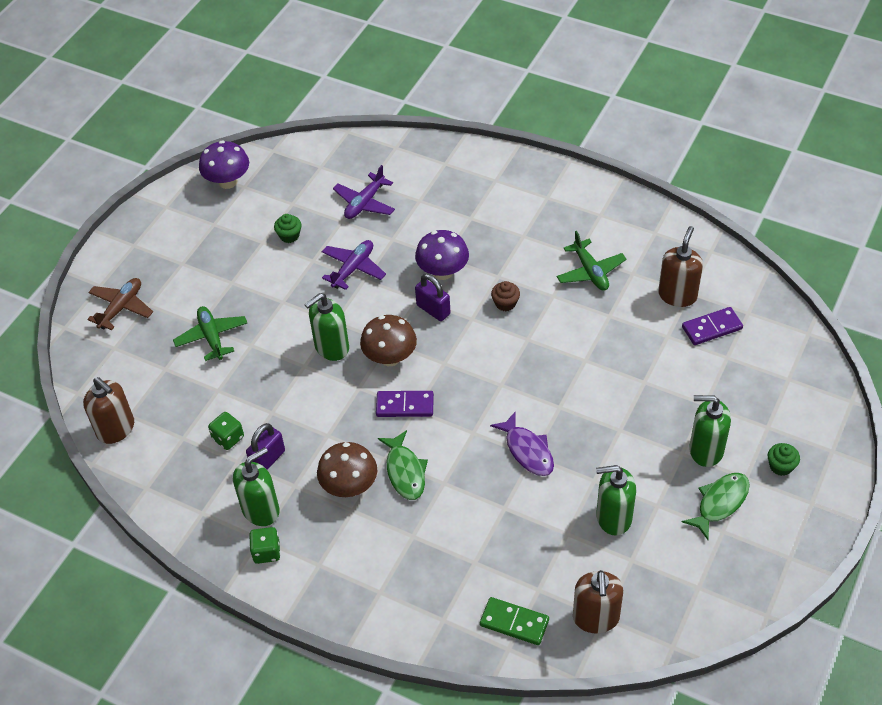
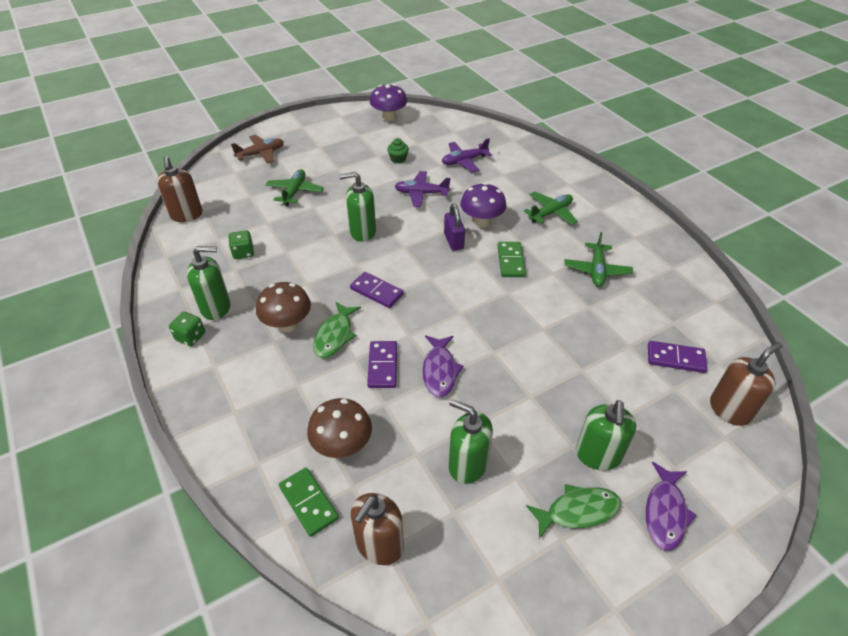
camera: 30 degrees right, 5 degrees down
(268, 459) = (253, 278): purple padlock -> none
(353, 268) = (421, 193): purple plane -> purple plane turned 150 degrees counterclockwise
(390, 358) = (395, 256): brown mushroom -> brown mushroom (342, 445)
(474, 475) = (383, 366): none -> purple domino
(503, 226) = (551, 213): none -> green plane
(505, 303) = (511, 261): brown cupcake -> green domino
(677, 295) = (661, 319): brown soap dispenser -> brown soap dispenser (730, 409)
(705, 450) = (597, 455): green soap dispenser -> green soap dispenser turned 120 degrees counterclockwise
(781, 466) = (665, 512): green cupcake -> purple fish

